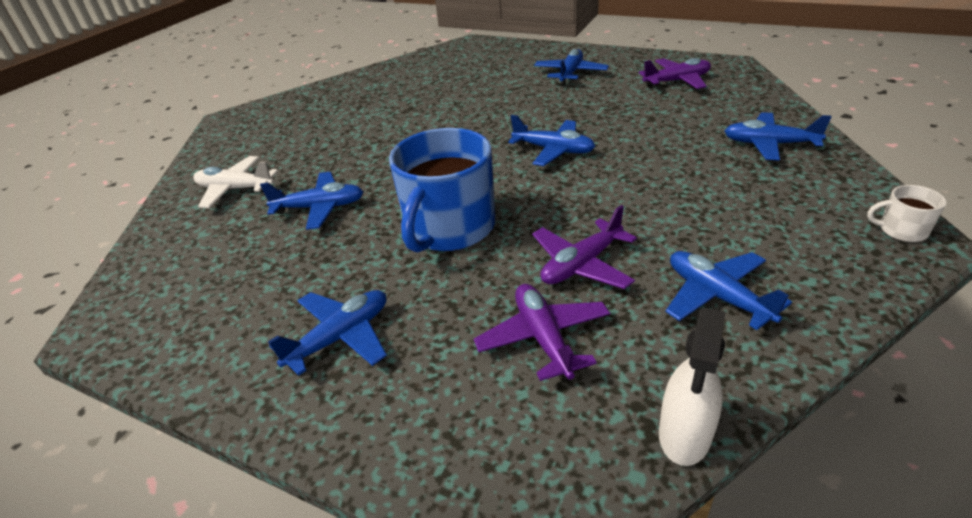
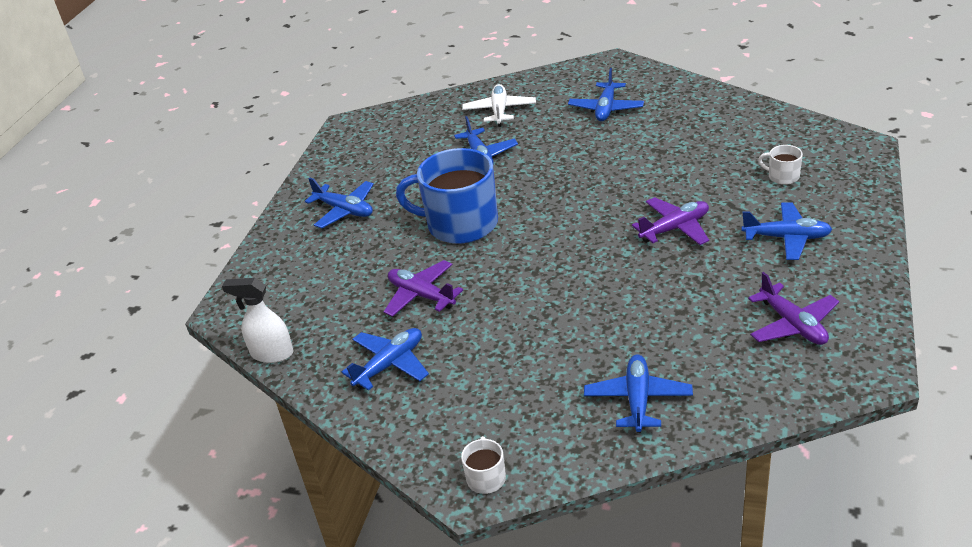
camera: 80 degrees right, 0 degrees up
(489, 68) = (782, 176): none -> white mug
(543, 338) = (346, 289): purple plane -> purple plane (675, 228)
(553, 150) = (593, 255): blue plane -> blue plane (606, 109)

